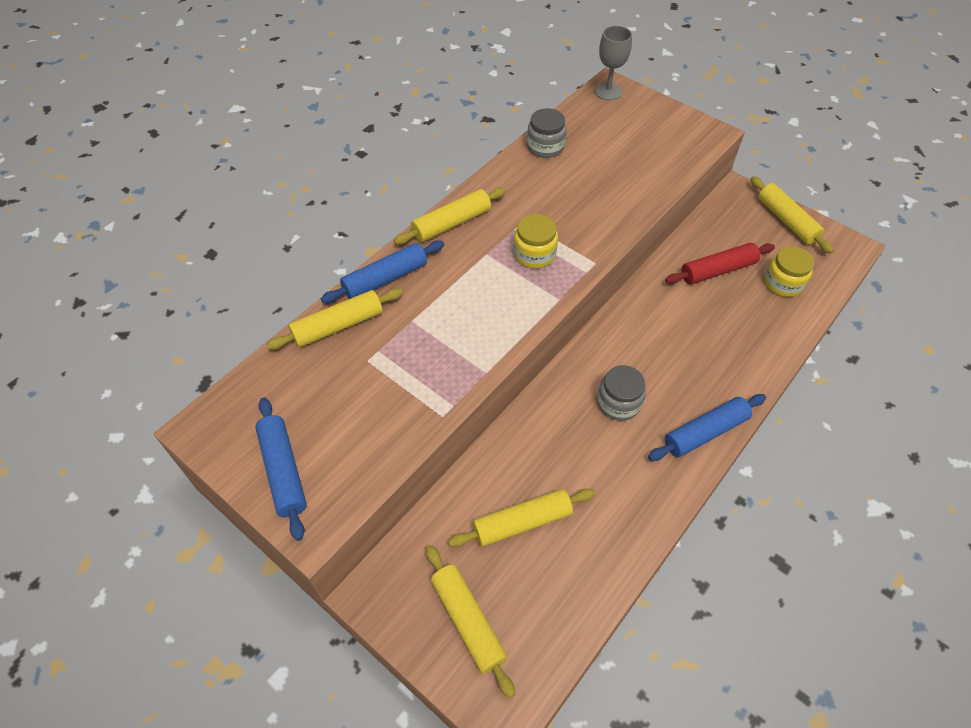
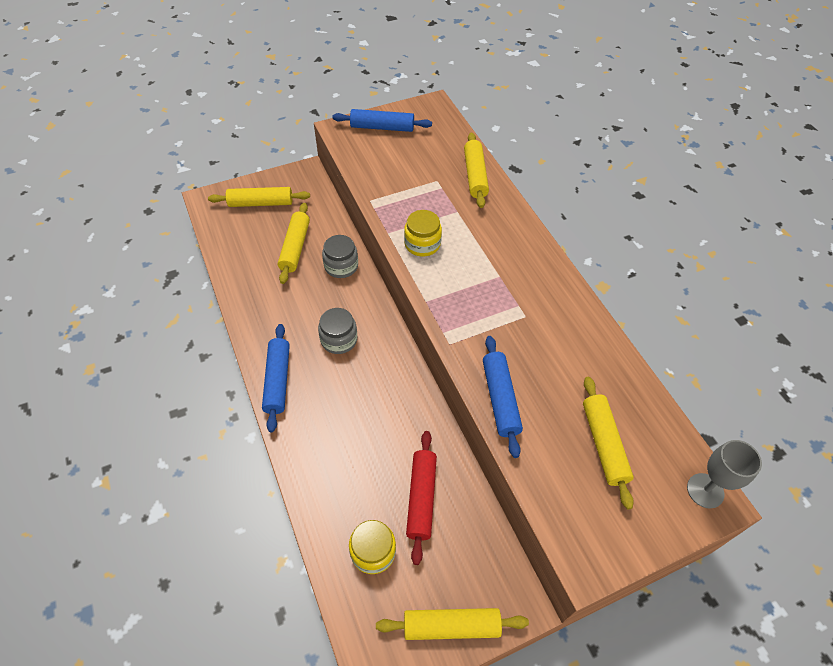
camera: 115 degrees right, 0 degrees up
(385, 279) = (505, 210): blue rolling pin -> blue rolling pin (500, 399)
(451, 223) = (546, 268): yellow rolling pin -> yellow rolling pin (603, 444)
(534, 254) = (482, 306): yellow jar -> yellow jar (422, 244)
(545, 146) = (623, 379): grey jar -> grey jar (341, 266)

